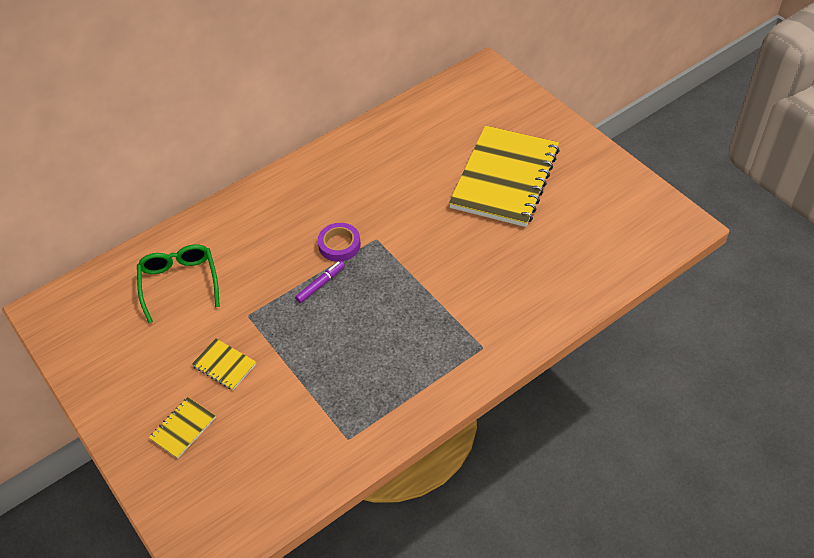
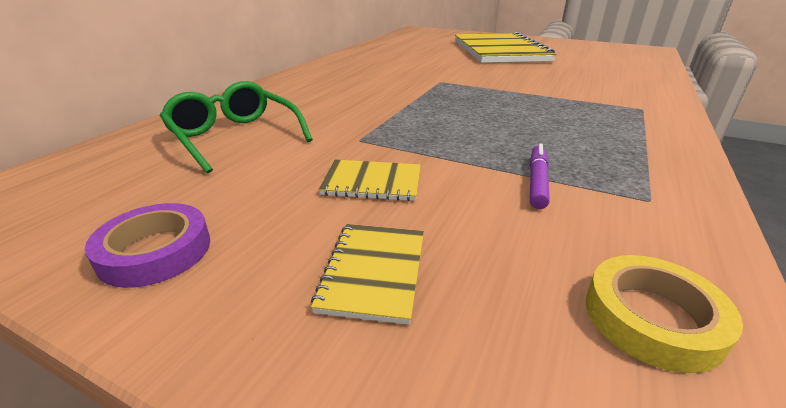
camera: 30 degrees left, 20 degrees down
(261, 494) = (652, 318): none -> yellow tape
(320, 284) = (422, 108): purple marker -> purple marker (537, 182)
(339, 245) = (409, 88): purple tape -> purple tape (155, 251)

